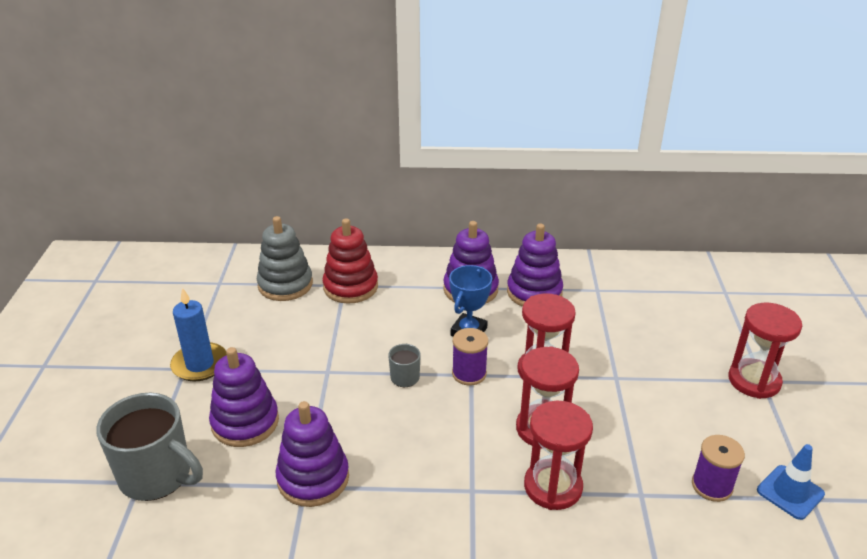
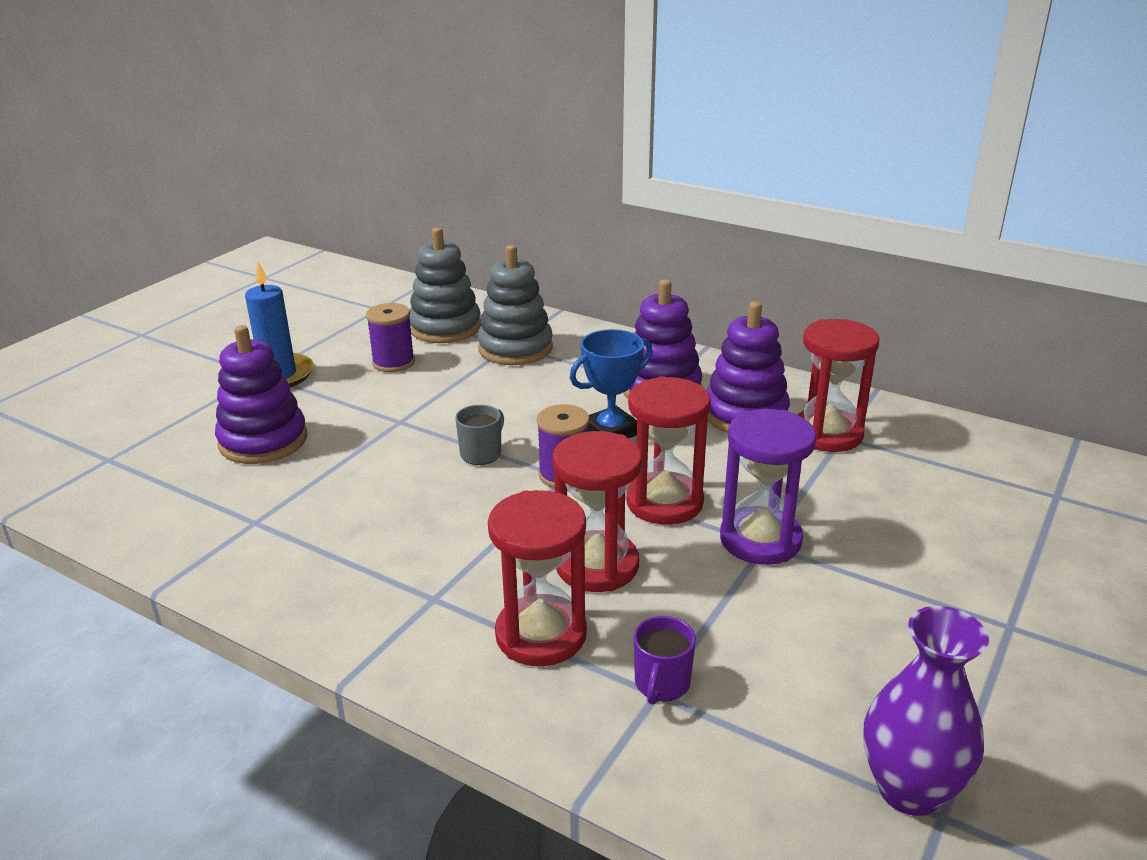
camera: 30 degrees right, 5 degrees down
(157, 476) = (129, 459): grey mug -> none
(313, 478) = (272, 517): purple stacking toy -> none
(350, 287) = (515, 348): red stacking toy -> grey stacking toy
(612, 376) = (760, 540): none -> purple hourglass
(639, 488) = (661, 684): none -> purple mug
(712, 486) = (780, 727): purple spool -> purple spool (393, 362)
(754, 381) = (994, 621): red hourglass -> red hourglass (827, 434)
(790, 492) = (909, 790): blue traffic cone -> purple vase

